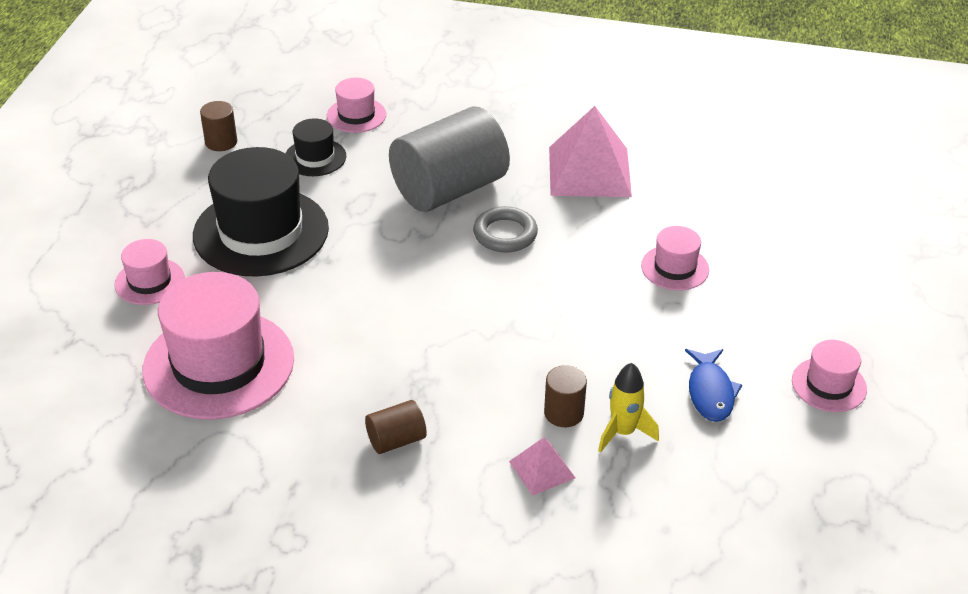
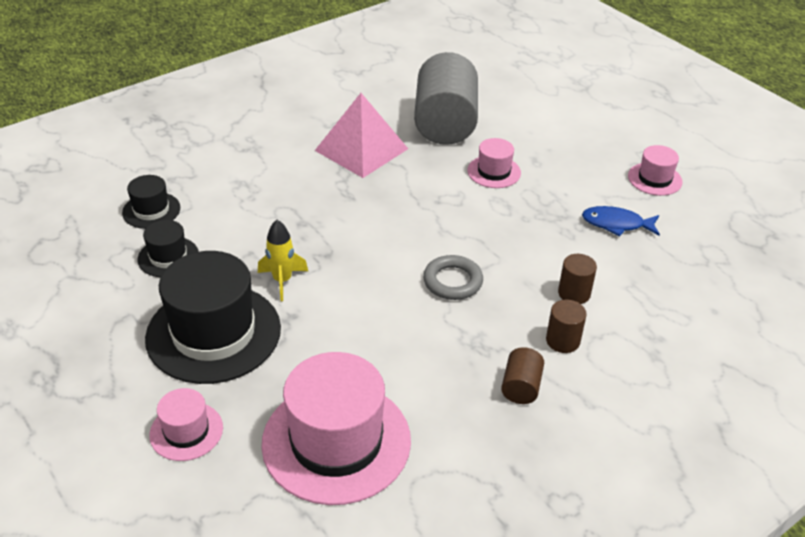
camera: 50 degrees left, 0 degrees up
(221, 142) = (73, 295): brown cylinder -> brown cylinder (563, 340)
(356, 115) = (151, 210): pink hat -> black hat
(449, 189) = (296, 215): grey cylinder -> grey cylinder (445, 124)
(505, 234) = (375, 218): grey ring -> grey ring (452, 281)
(542, 469) = (616, 333): pink pyramid -> none
(623, 432) = (616, 279): yellow rocket -> yellow rocket (282, 281)
(710, 392) = (616, 224): blue fish -> blue fish turned 150 degrees clockwise

